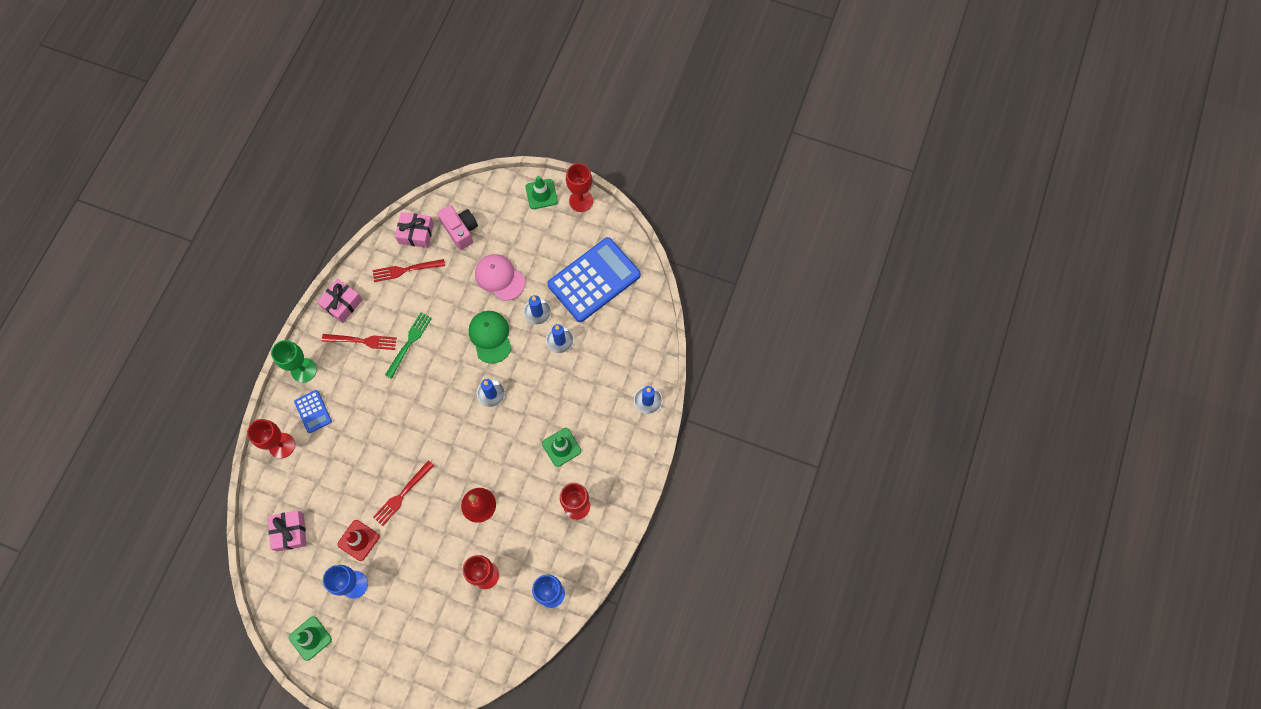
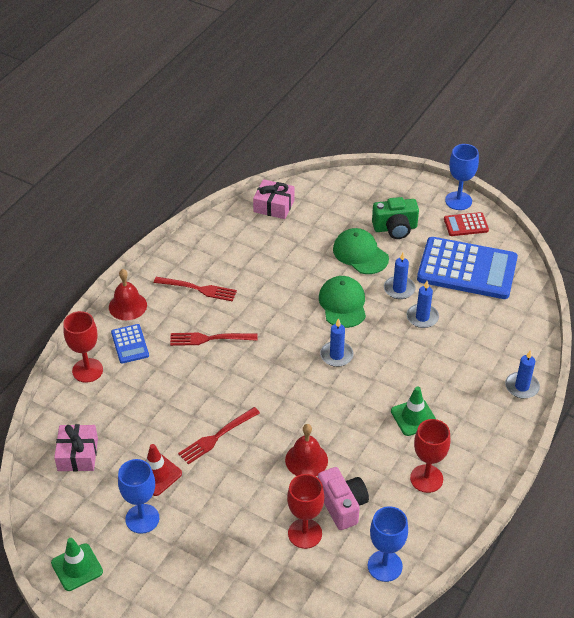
camera: 10 degrees right, 25 degrees down
(303, 370) = (127, 306): green goblet -> red bell
(342, 303) = (182, 254): pink gift -> none
(406, 270) = (257, 235): red fork -> red fork (210, 339)
(409, 343) = (250, 297): green fork -> none
(461, 230) = (323, 209): pink camera -> pink camera (342, 505)
(499, 277) = (360, 254): pink cap -> green cap
(527, 243) = (395, 228): none -> green camera
(541, 194) = (415, 190): green traffic cone -> none
(581, 201) = (458, 201): red goblet -> blue goblet
(589, 228) = (466, 225): none -> red calculator
(594, 280) = (467, 269): blue calculator -> blue calculator turned 45 degrees clockwise

